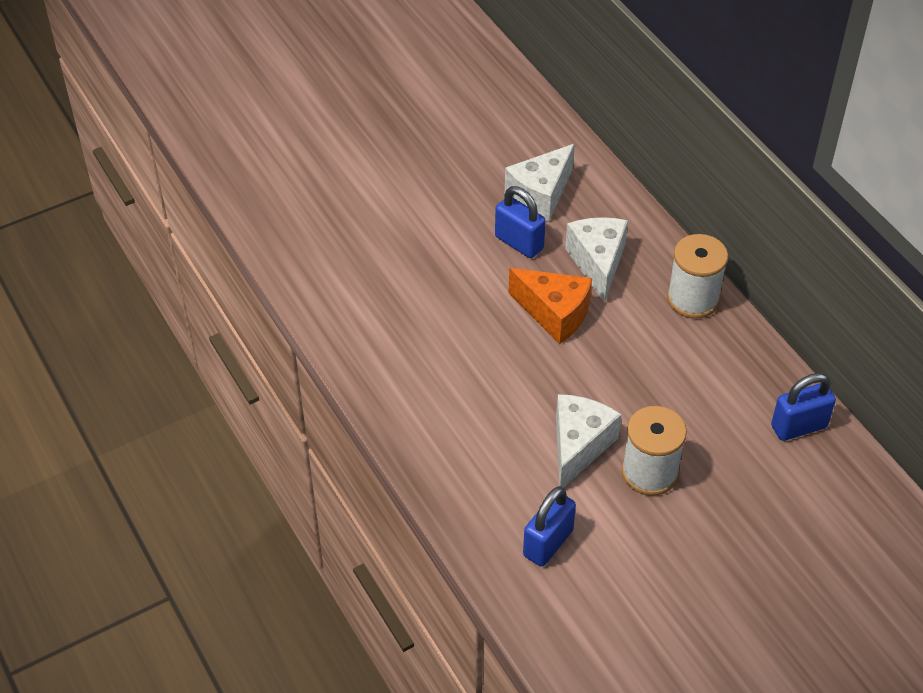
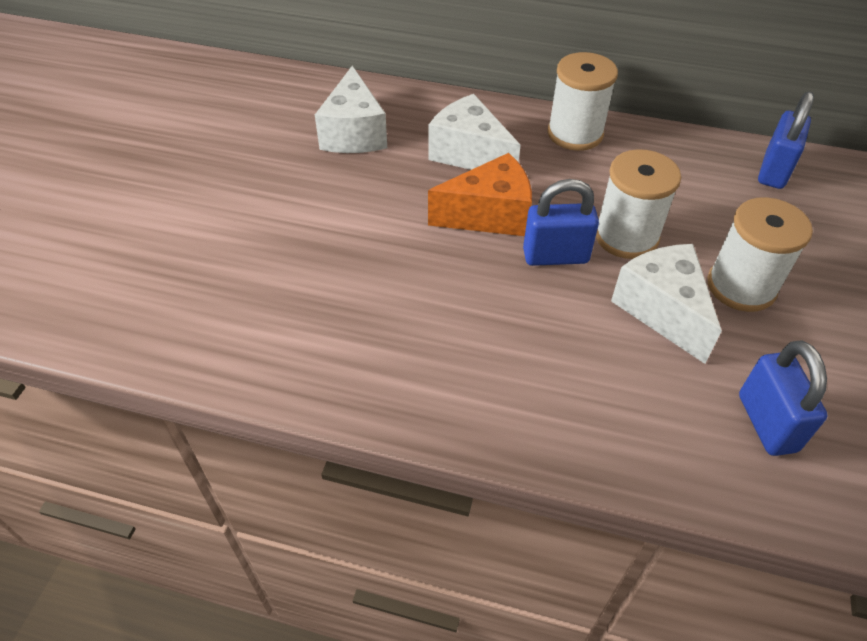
camera: 45 degrees left, 0 degrees up
(519, 243) = (383, 179): blue padlock -> blue padlock (555, 256)
(622, 390) = (626, 236): none -> white spool

